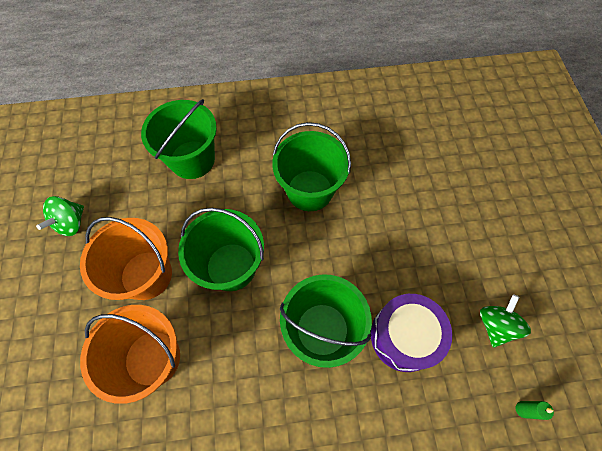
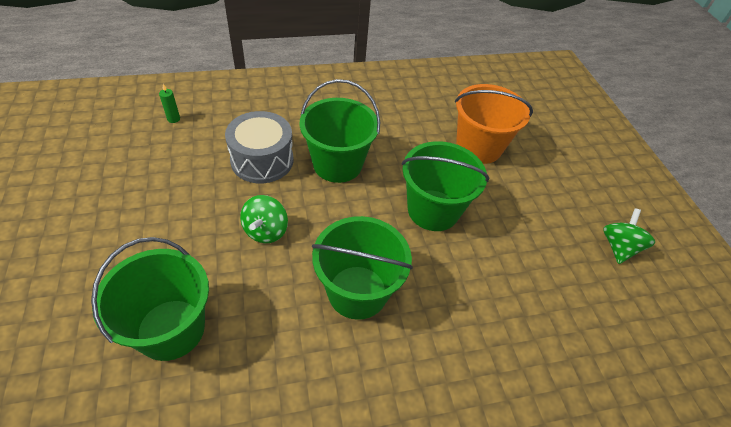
camera: 170 degrees right, 15 degrees down
(146, 275) = (513, 202): orange bucket -> none
(192, 159) = (521, 329): green bucket -> green bucket (171, 329)
(404, 336) = (262, 160): purple drum -> grey drum
(495, 325) = (171, 168): green spinning top -> green spinning top (266, 231)

